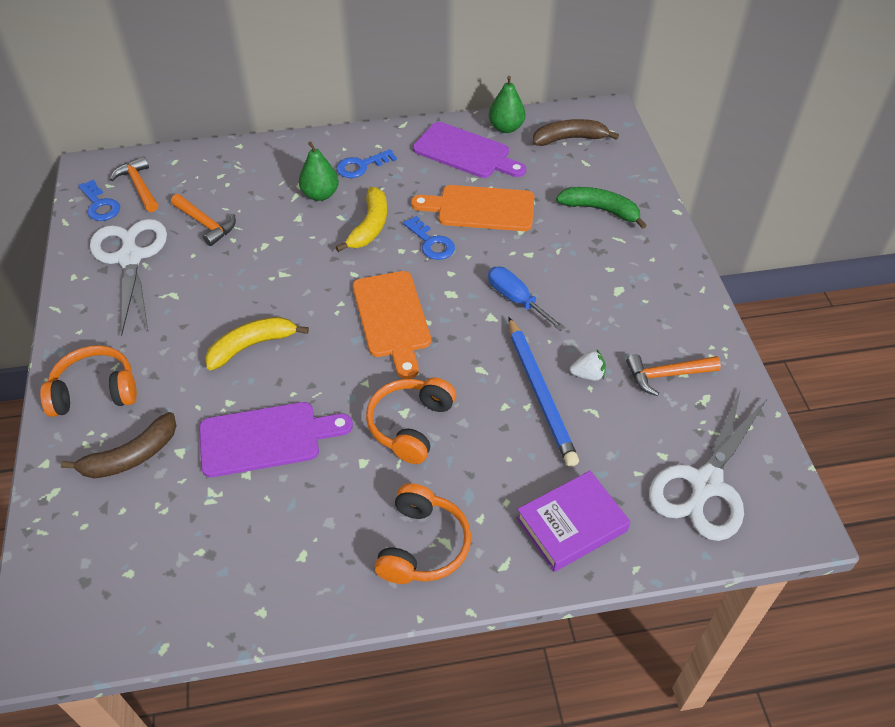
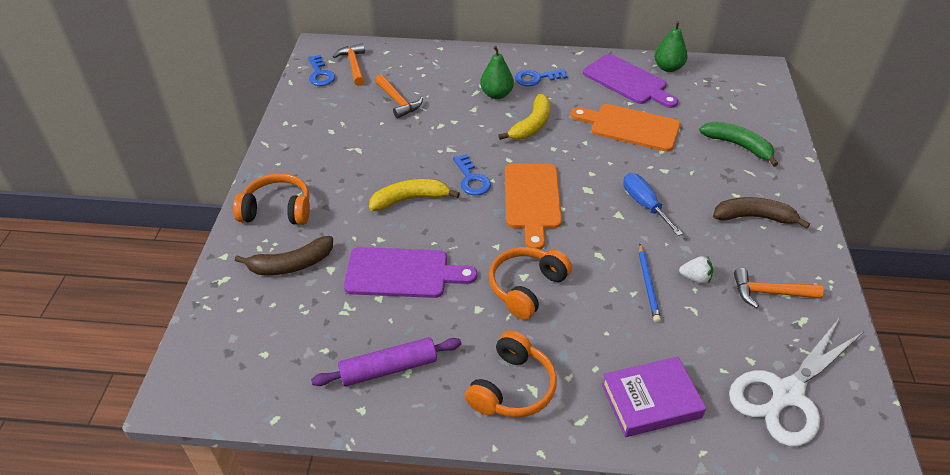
camera: 15 degrees right, 5 degrees down
(130, 258) = (332, 117): white scissors -> none
(279, 556) = (388, 368): none -> purple rolling pin
(431, 243) = (581, 146): blue key -> blue key (471, 179)
(540, 393) = (648, 284): blue pencil -> blue pencil, size x0.59
(569, 139) = (723, 85): brown banana -> brown banana (754, 217)

